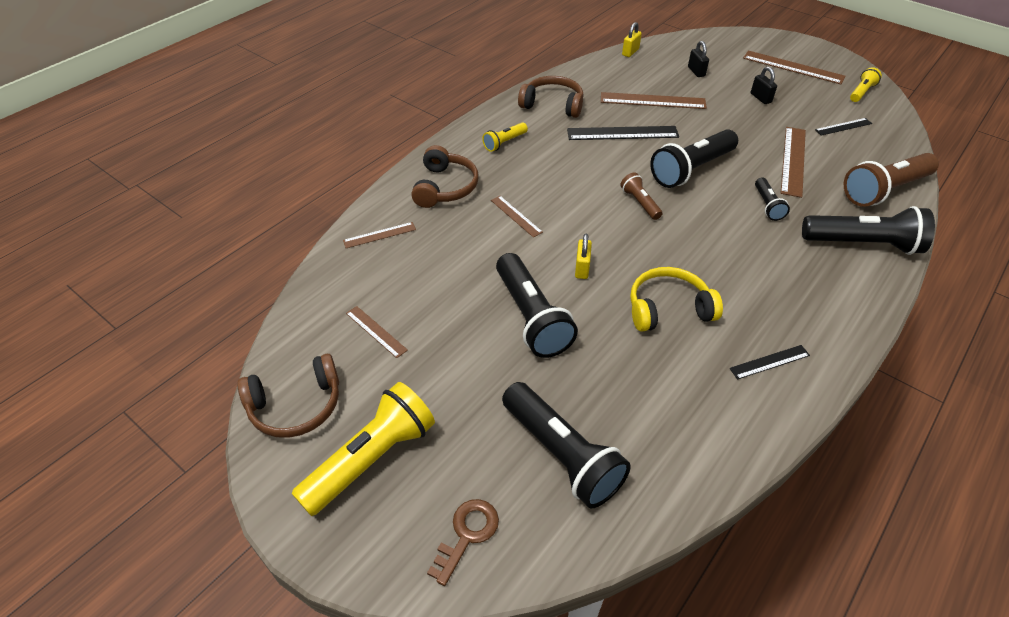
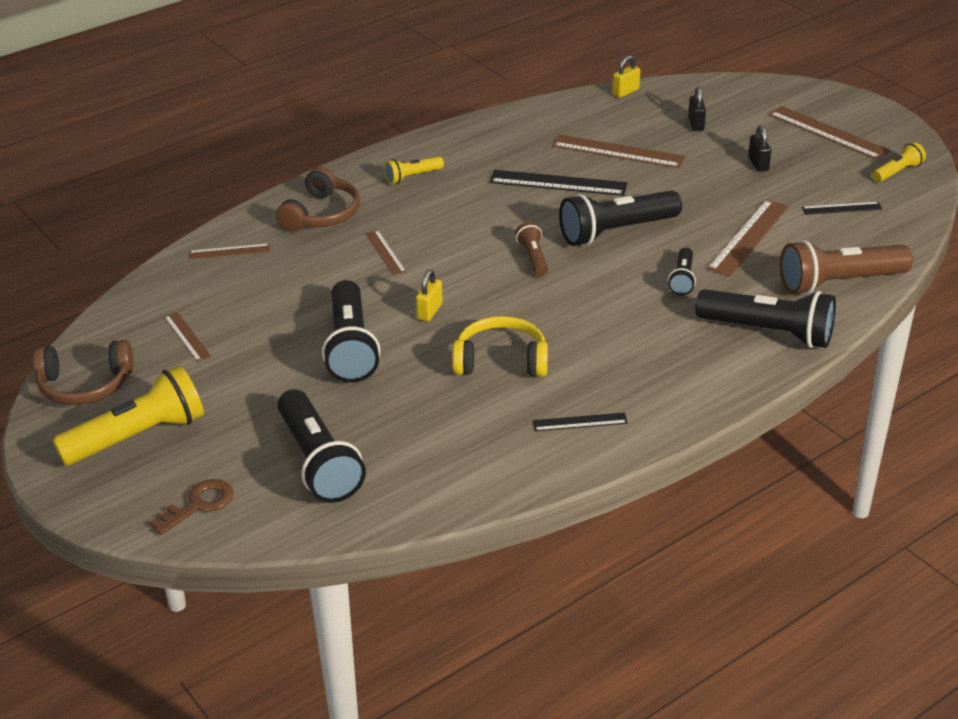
camera: 15 degrees right, 10 degrees down
(552, 104) = (492, 142): brown headphones -> none

